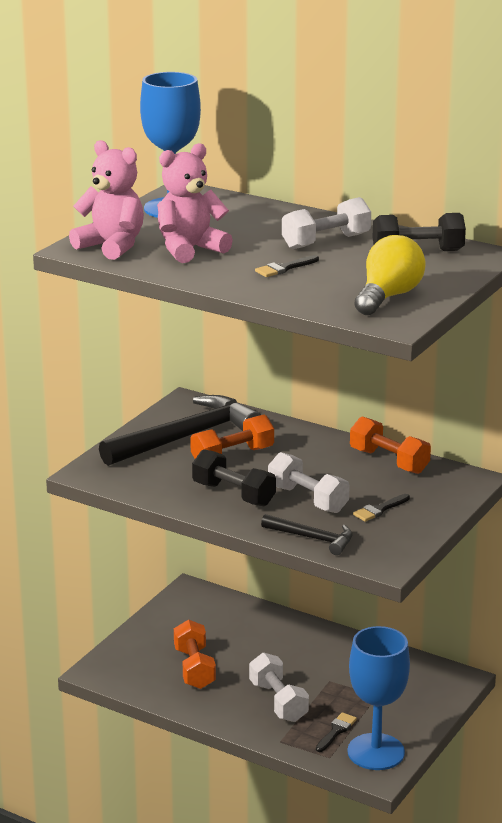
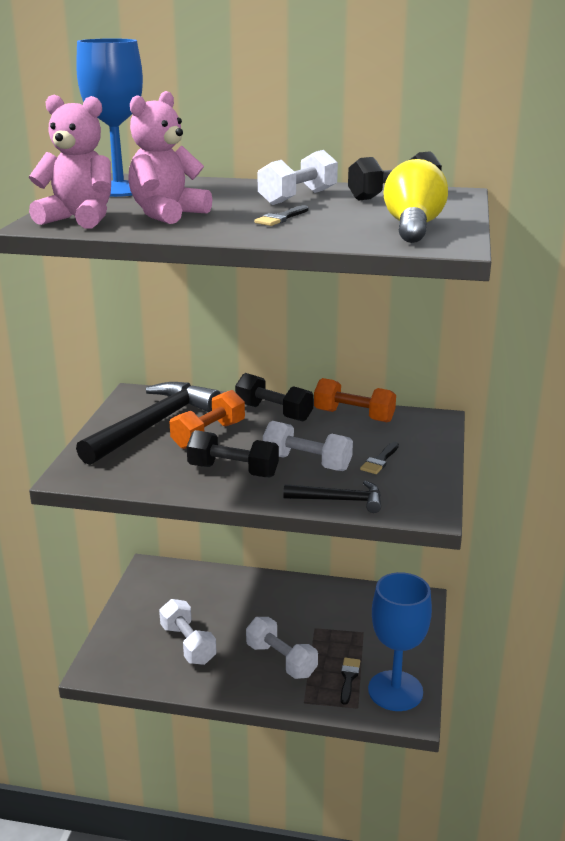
camera: 20 degrees left, 0 degrees up
(194, 668) = (188, 644): orange dumbbell -> white dumbbell
(311, 444) = (274, 412): none -> black dumbbell

